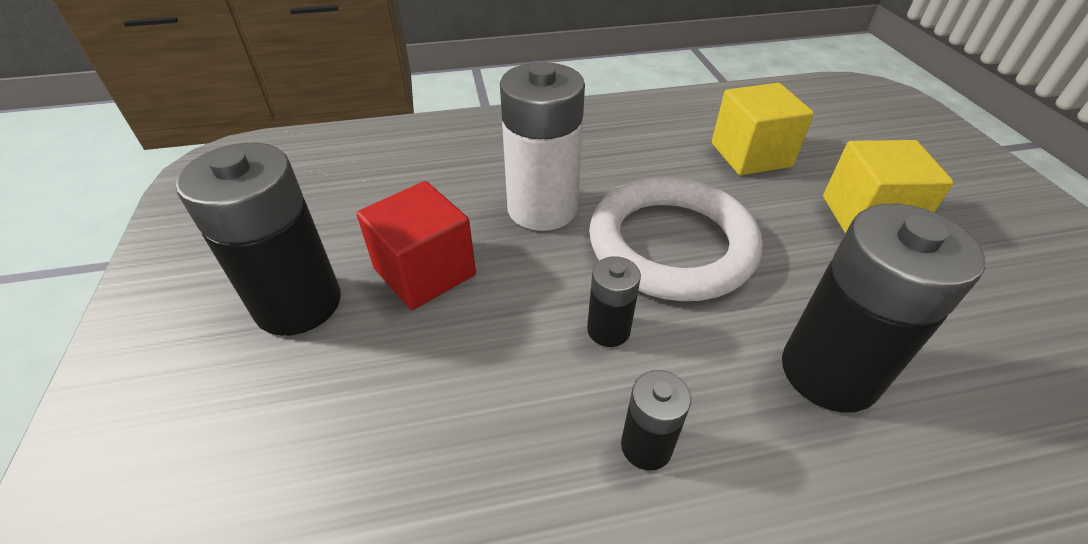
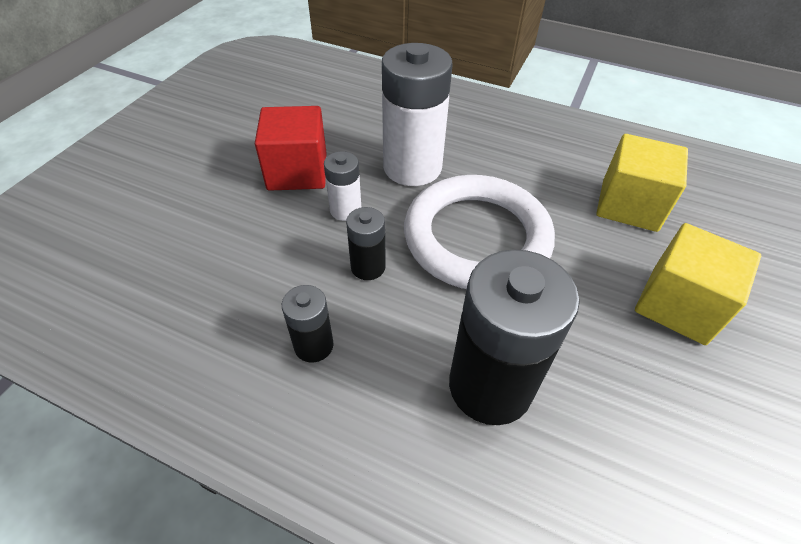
camera: 35 degrees right, 5 degrees up
(298, 303) = (215, 155): black battery -> none
(522, 285) = (345, 210): none -> white battery

